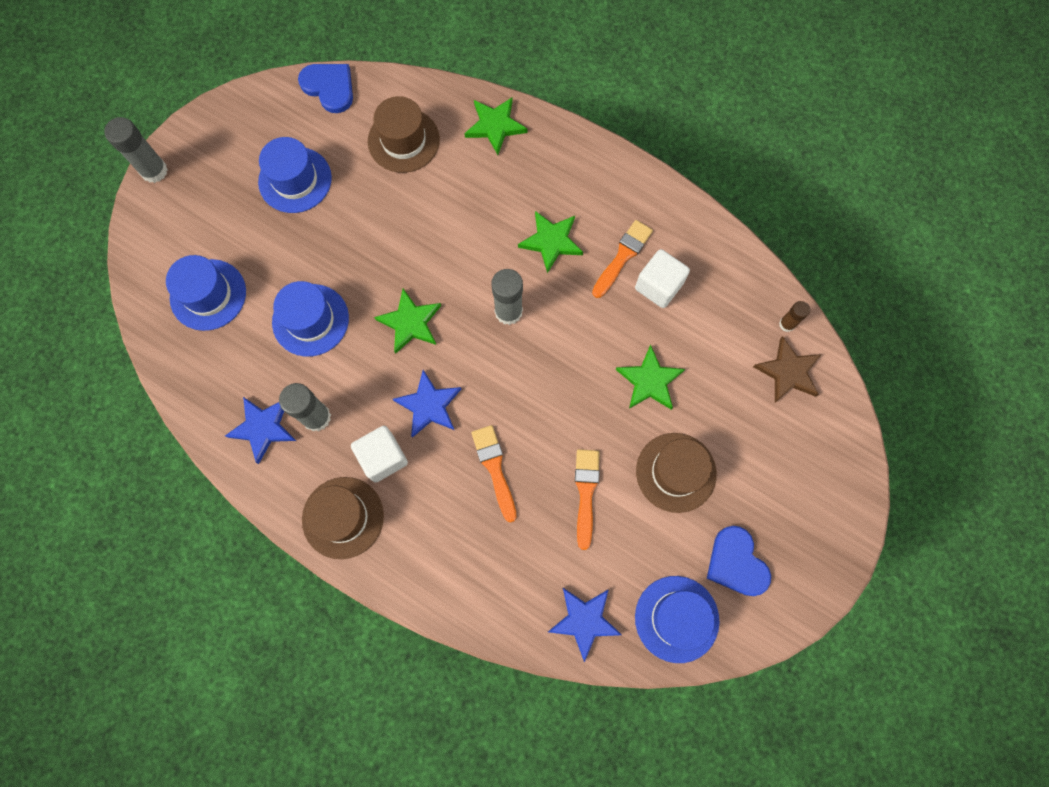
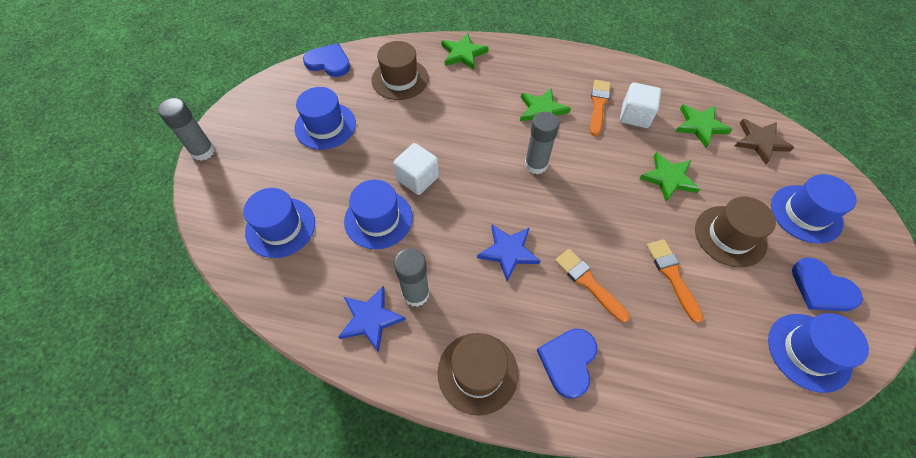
camera: 20 degrees left, 15 degrees down
(383, 457) = (489, 307): white cube -> white cube (417, 178)
(410, 322) = (462, 195): green star -> green star (700, 126)
(433, 539) = (568, 361): none -> blue heart
(584, 620) = (737, 384): blue star -> none
(779, 477) = (806, 214): none -> blue hat
(787, 324) = (737, 113): brown glue stick -> none

